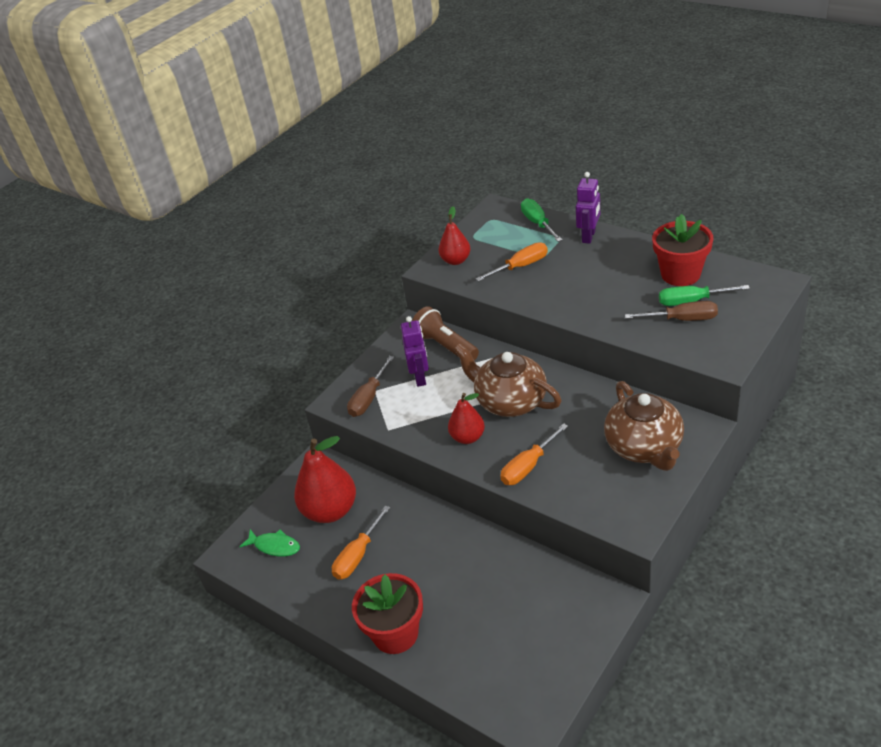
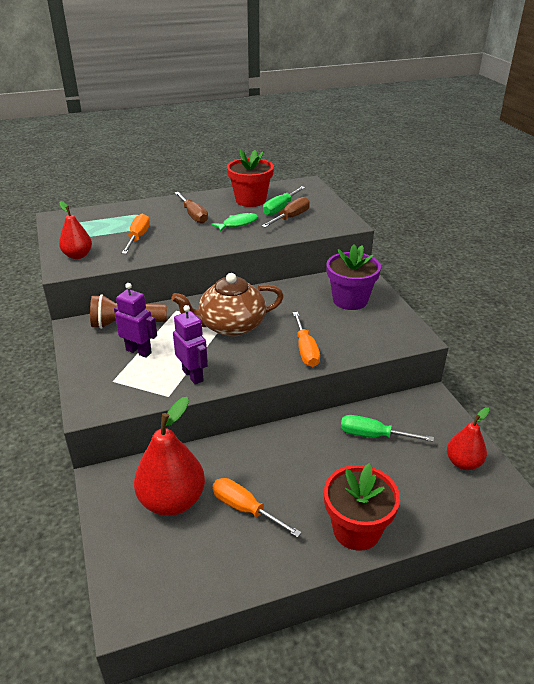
camera: 60 degrees left, 5 degrees down
(274, 546) = (163, 566): green fish -> green fish (237, 224)
(358, 555) = (245, 509): orange screwdriver -> orange screwdriver turned 150 degrees clockwise
(369, 398) = (116, 388): brown screwdriver -> brown screwdriver (193, 215)
(467, 437) = (238, 361): red pear -> red pear (463, 463)
(538, 223) = (108, 213): green screwdriver -> green screwdriver (374, 436)
(589, 236) = (159, 206): purple robot -> purple robot (193, 375)
(644, 447) = (350, 300): brown teapot -> purple flower pot

